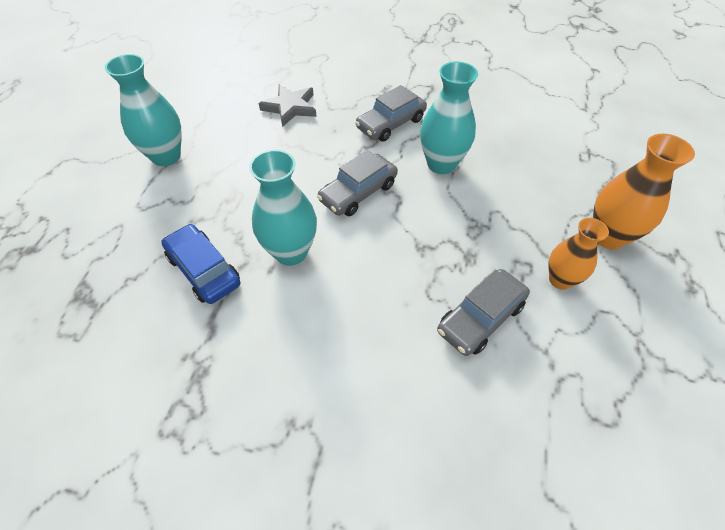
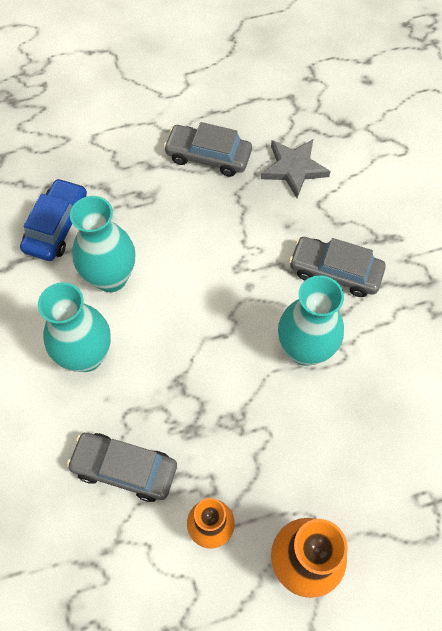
camera: 60 degrees right, 10 degrees up
(166, 156) = (160, 116): turquoise vase -> turquoise vase (86, 356)
(358, 192) = (214, 293): grey car -> grey car (208, 156)

